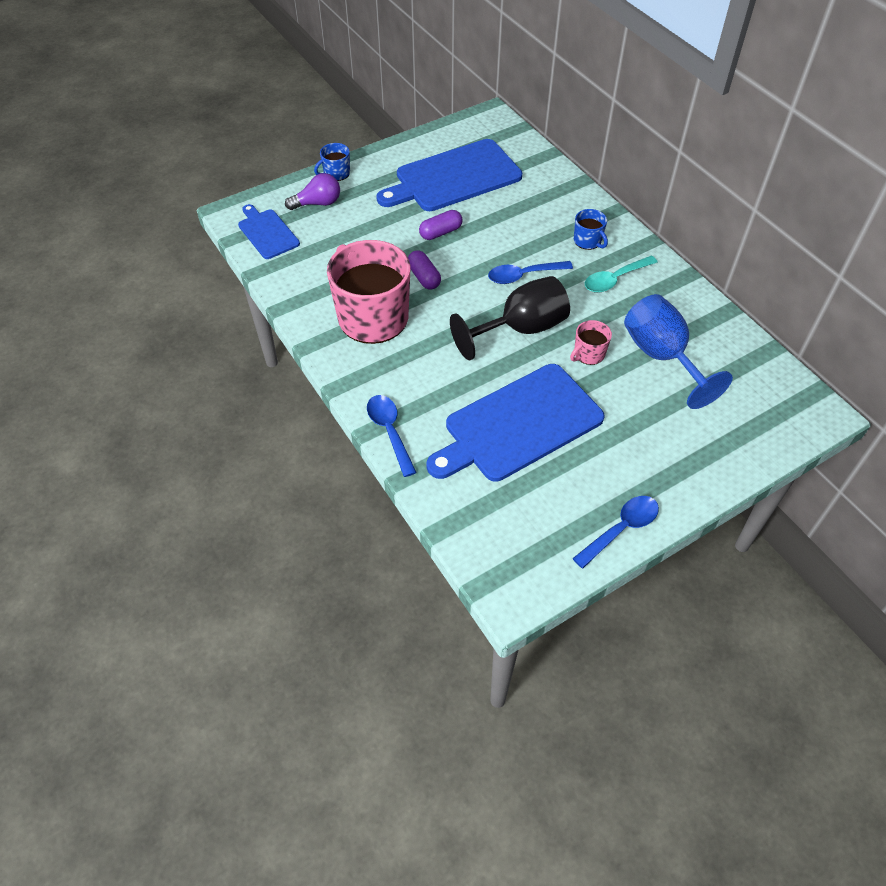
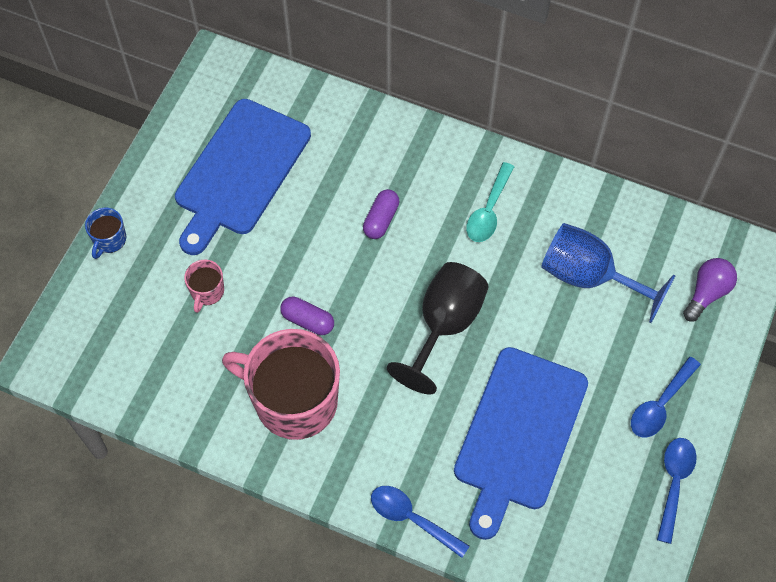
camera: 35 degrees left, 10 degrees up
(267, 233) = (100, 364): blue cutting board -> none
(318, 203) = (122, 292): purple light bulb -> purple light bulb (707, 293)
(440, 232) = (281, 253): purple capsule -> purple capsule (381, 219)
(523, 275) = (401, 259): blue spoon -> blue spoon (660, 405)
(588, 241) = (432, 177): blue mug -> none
(588, 354) = (524, 315): pink mug -> pink mug (207, 291)

